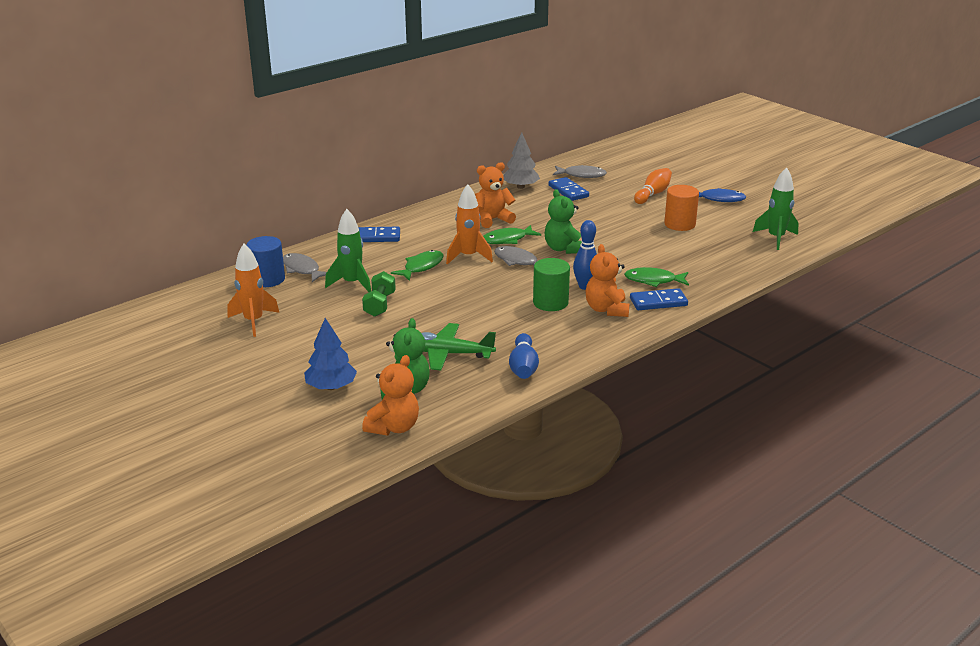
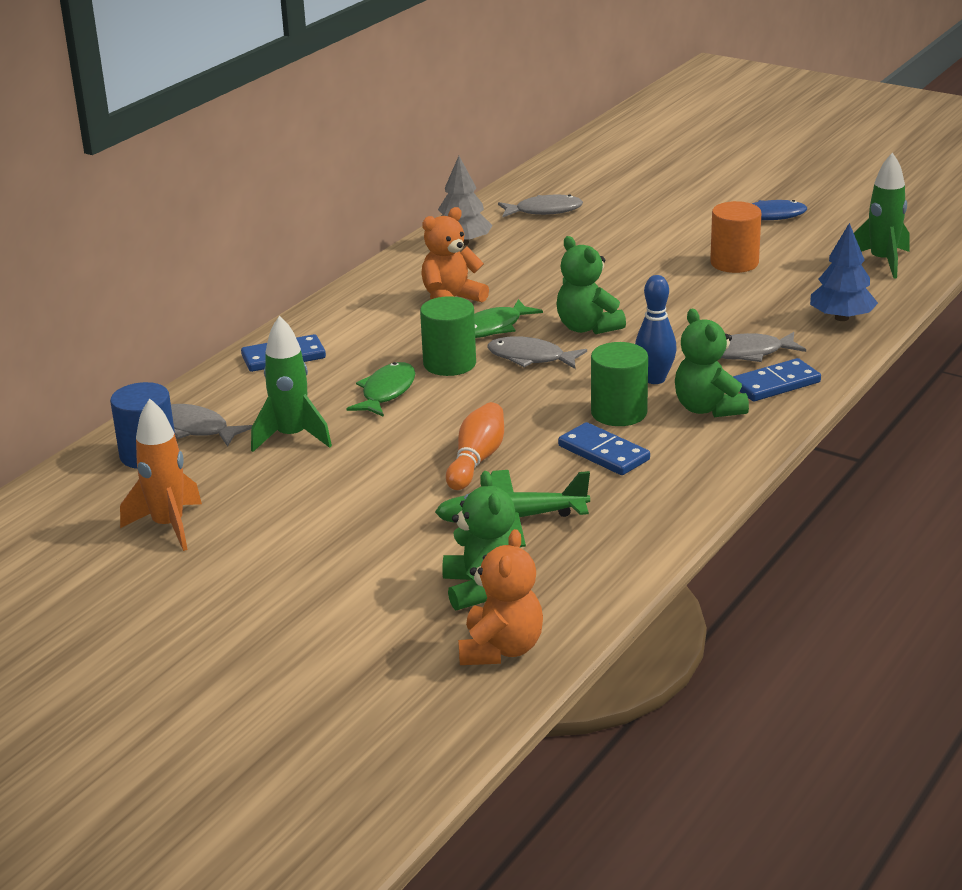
camera: 15 degrees left, 0 degrees up
(331, 387) = (362, 606): blue tree -> blue tree (841, 318)
(380, 305) = (357, 463): green dumbbell -> none
(468, 256) = (449, 364): orange rocket -> green cylinder
(523, 367) = (639, 518): blue bowling pin -> none
(568, 191) = (539, 238): blue domino -> blue domino (603, 453)
(606, 309) = (708, 408): orange teddy bear -> green teddy bear
(653, 194) = (667, 224): orange bowling pin -> orange bowling pin (476, 460)
(653, 280) = (749, 353): green fish -> grey fish

